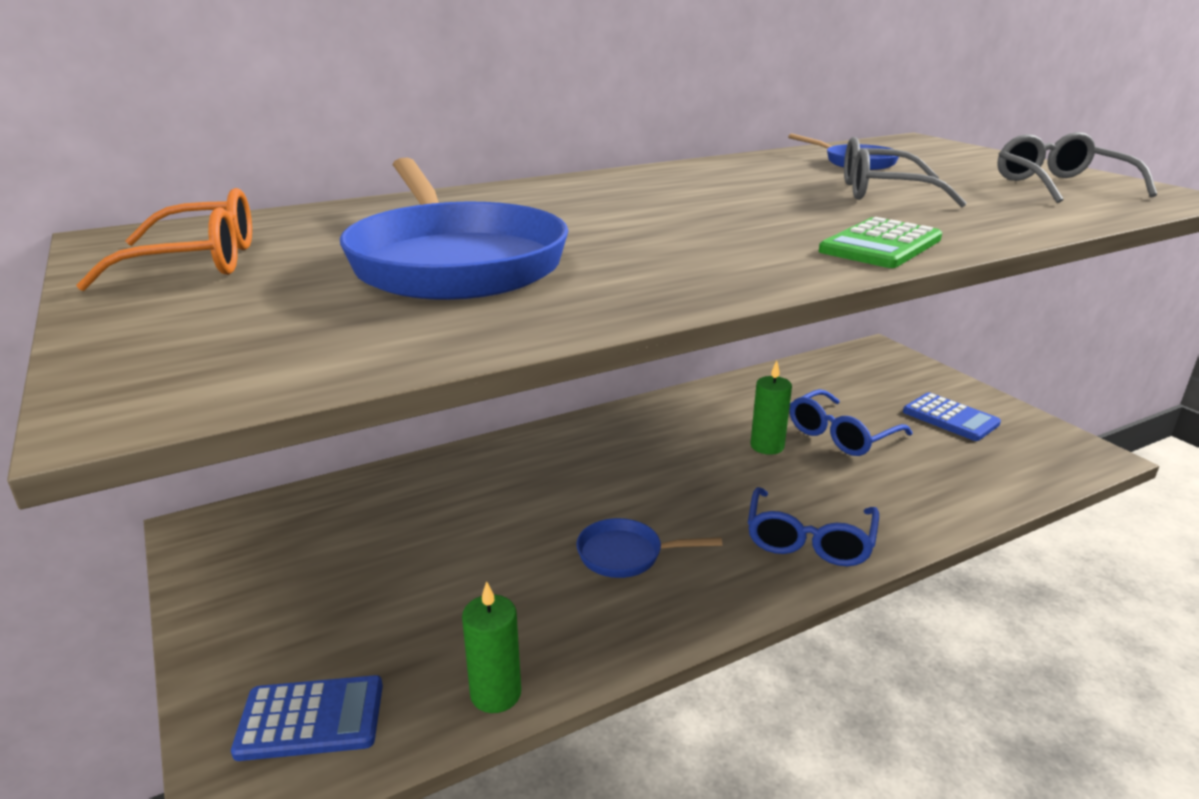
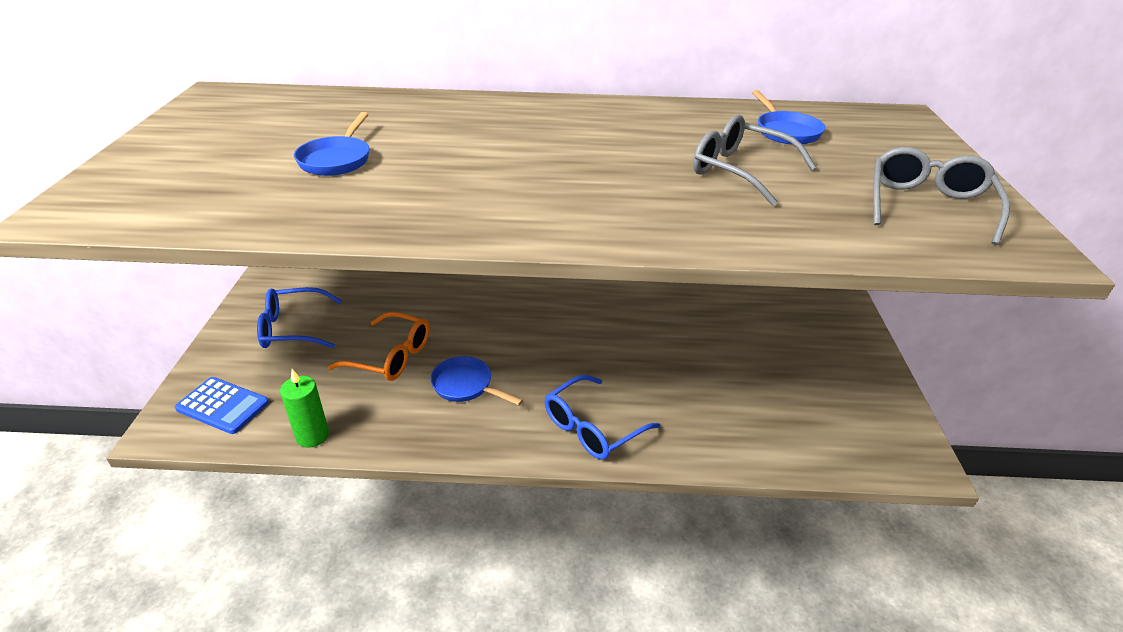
camera: 30 degrees right, 10 degrees up
(196, 262) = (221, 123): orange glasses -> orange glasses (390, 356)
(454, 262) = (337, 159): blue pan -> blue pan, size x0.49
(767, 446) = (646, 347): green candle -> none
(841, 435) = (715, 359): blue glasses -> blue glasses (294, 328)
(880, 245) = (623, 225): green calculator -> none
(950, 418) = (828, 379): blue calculator -> none

